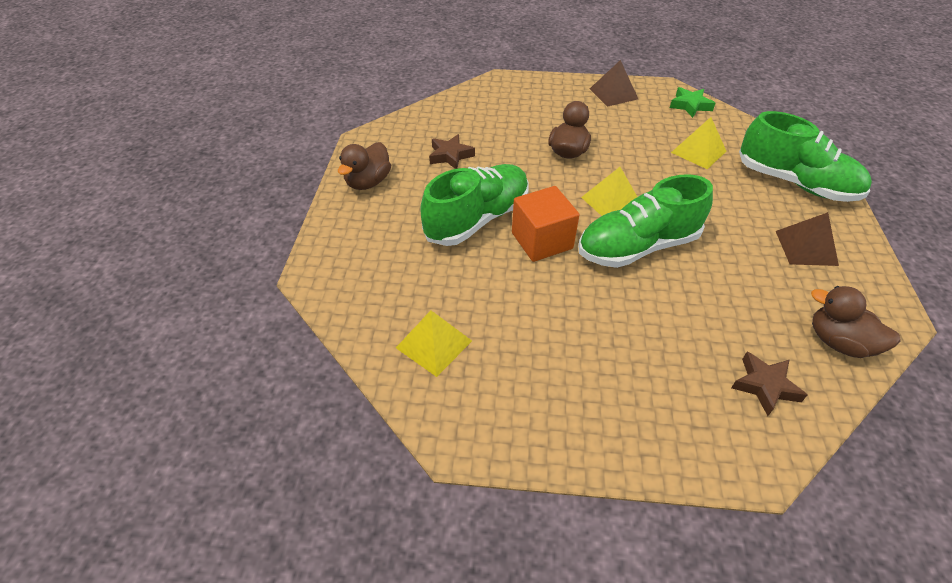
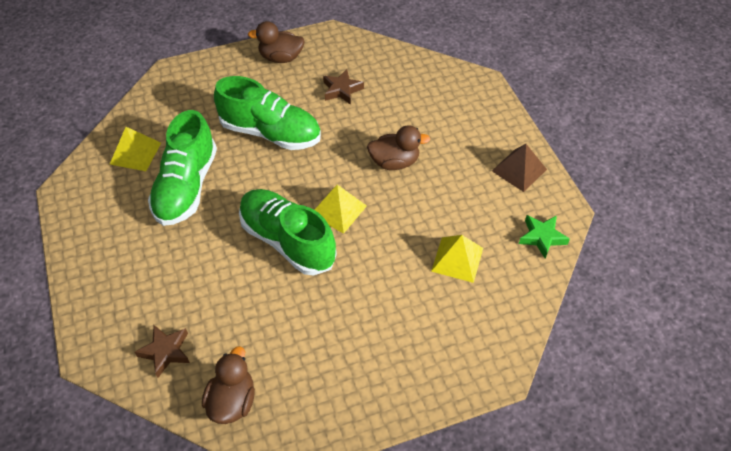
camera: 65 degrees right, 5 degrees up
(542, 240) = (264, 178): orange cube -> none
(795, 183) = (451, 350): green shoe -> green shoe (186, 187)
(806, 248) = (348, 368): brown pyramid -> none

